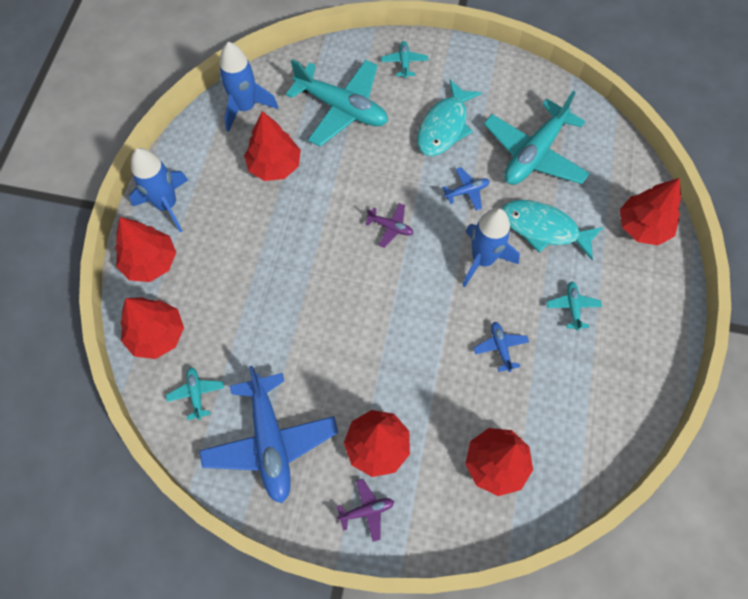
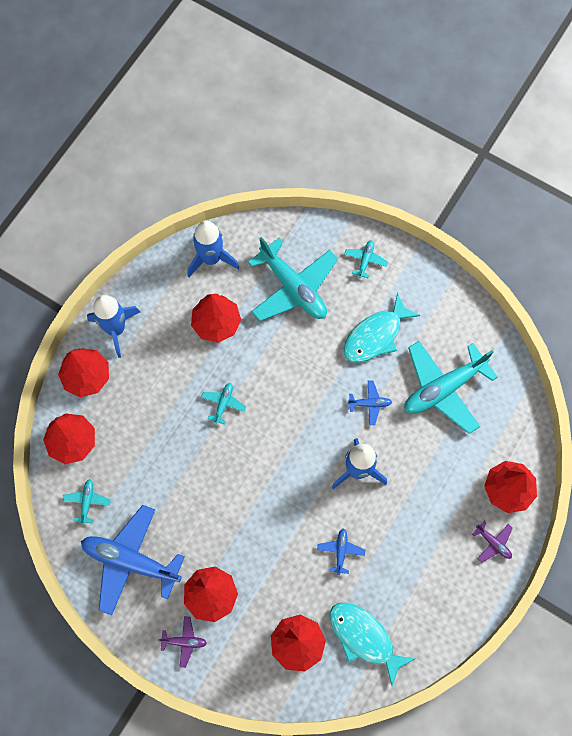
camera: 20 degrees right, 5 degrees up
(270, 442) = (131, 561): blue plane -> blue plane turned 105 degrees clockwise
(390, 227) = (292, 414): purple plane -> purple plane (493, 543)
(543, 228) = (421, 461): turquoise fish -> turquoise fish (364, 638)
(572, 307) = (415, 538): turquoise plane -> turquoise plane (223, 404)

